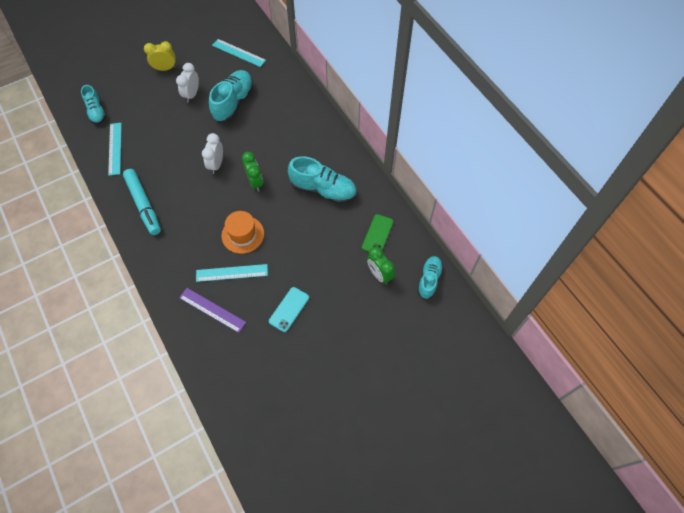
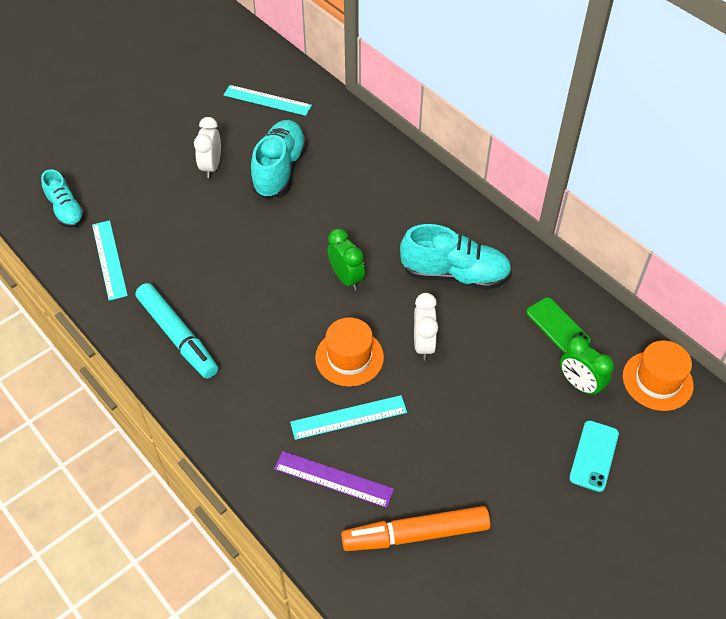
camera: 10 degrees left, 10 degrees down
(165, 68) = (159, 135): yellow clock -> none
(216, 164) = (278, 261): white clock -> white clock (423, 344)
(251, 352) = (415, 534): none -> orange marker
(289, 309) = (456, 458): turquoise phone -> turquoise phone (594, 456)
(377, 234) = (557, 326): green phone -> green phone turned 45 degrees counterclockwise
(429, 280) = (657, 380): turquoise shoe -> orange hat

